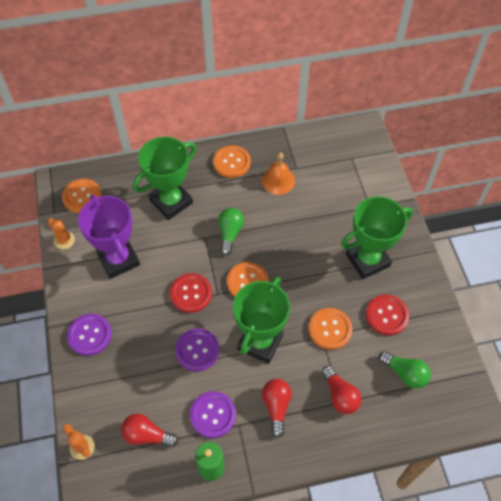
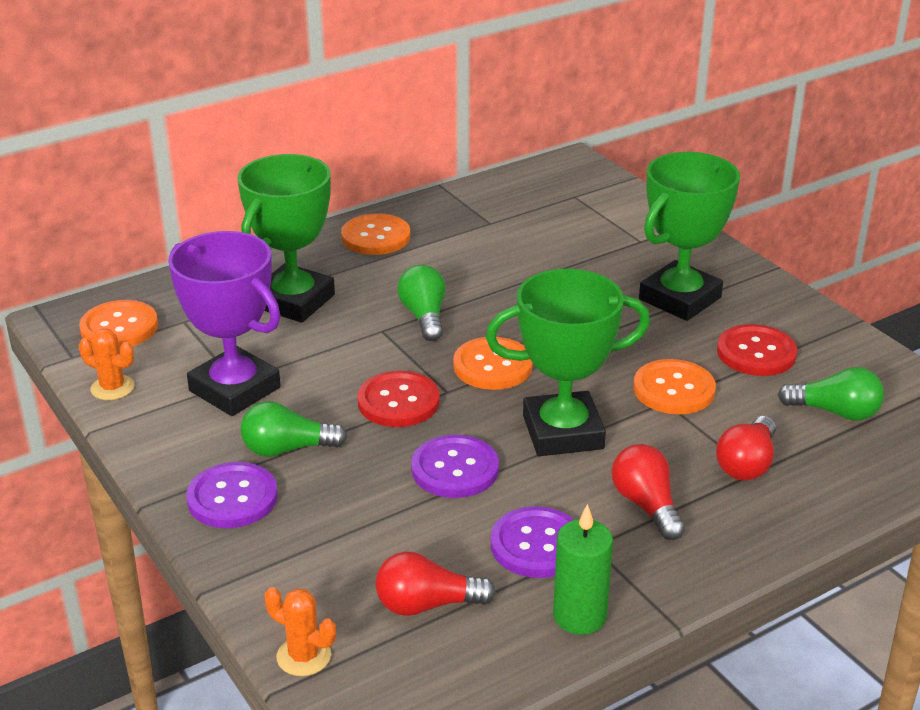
camera: 20 degrees left, 25 degrees down
(126, 310) = (287, 449): none -> green light bulb
(260, 342) = (563, 432): green trophy -> green trophy turned 75 degrees clockwise
(278, 180) = (469, 242): orange bell -> none
(340, 395) = (747, 464): red light bulb -> red light bulb turned 75 degrees clockwise

